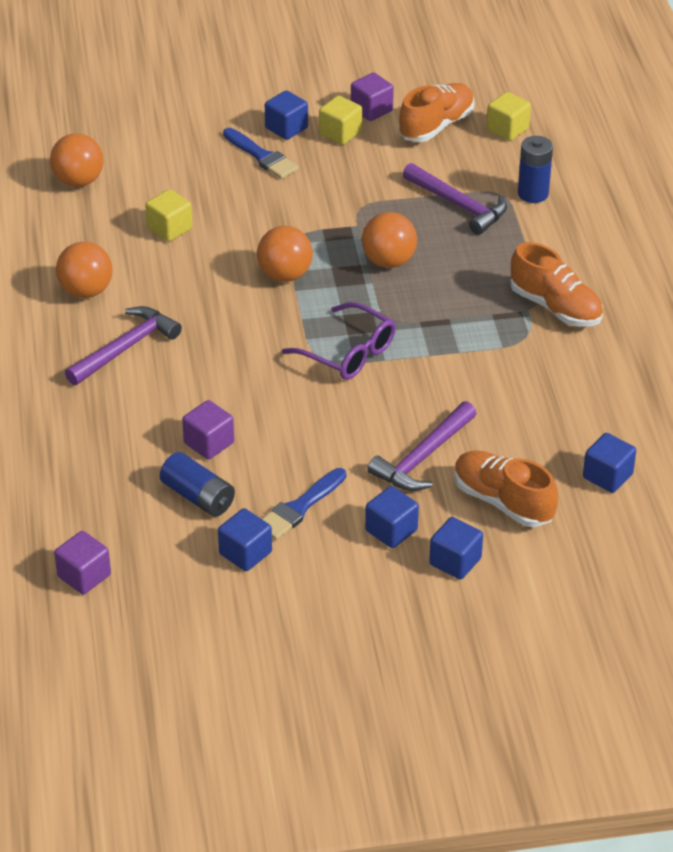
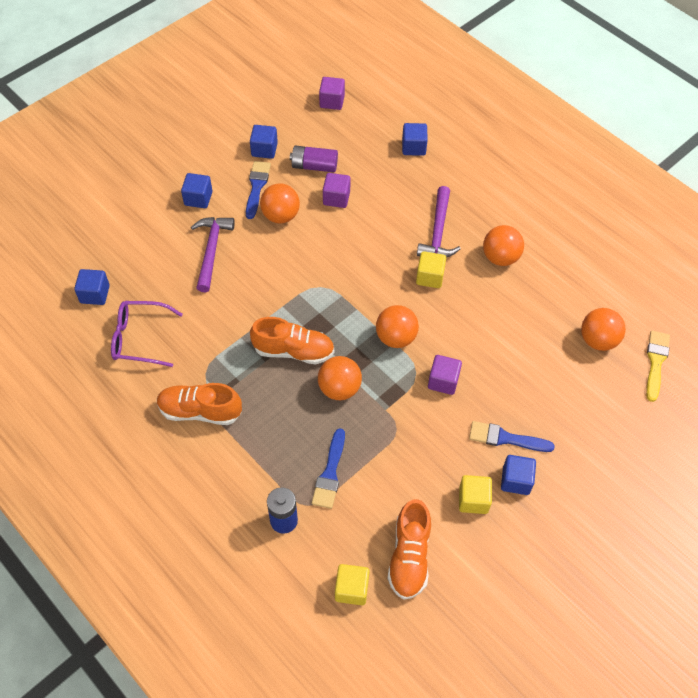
camera: 145 degrees right, 15 degrees up
(46, 142) = (656, 362): none -> yellow brush
(169, 228) = (501, 334): yellow cube -> yellow cube (430, 277)
(198, 497) = (314, 166): blue battery -> purple battery
(300, 456) = (281, 216): none -> orange ball
(348, 353) = (308, 299): purple glasses -> purple glasses (140, 338)
(371, 110) = (472, 544): purple cube -> purple cube (443, 381)
(455, 561) = (152, 198): blue cube -> blue cube (413, 147)
(459, 205) = (330, 473): purple hammer -> blue brush
(503, 501) = (147, 246): orange shoe -> orange shoe (293, 351)

